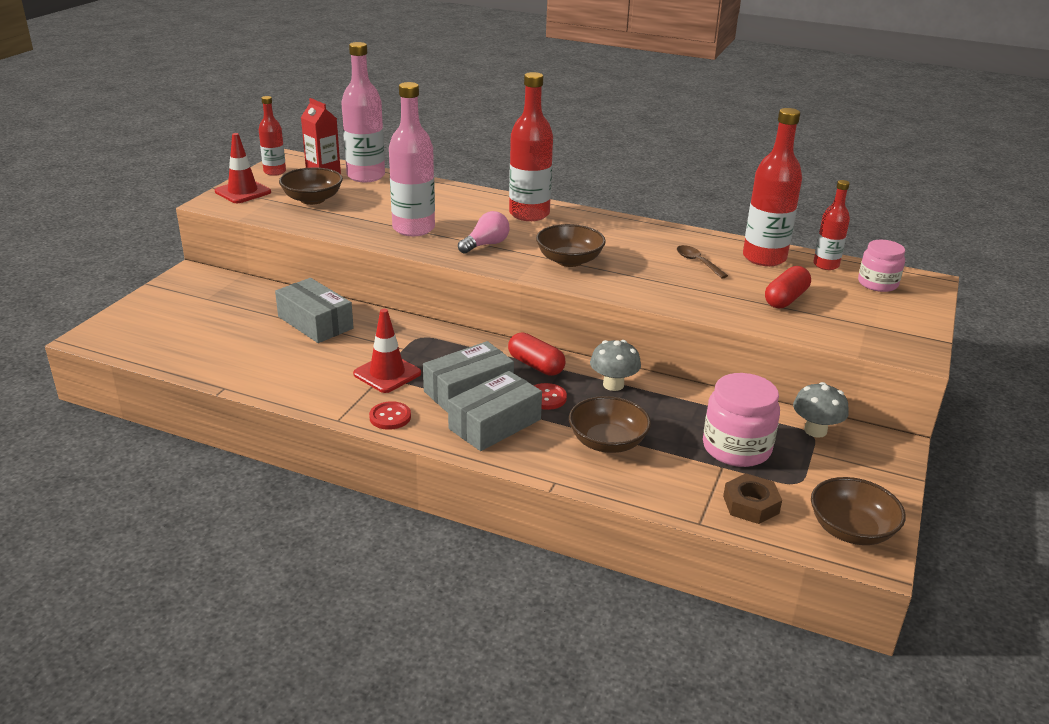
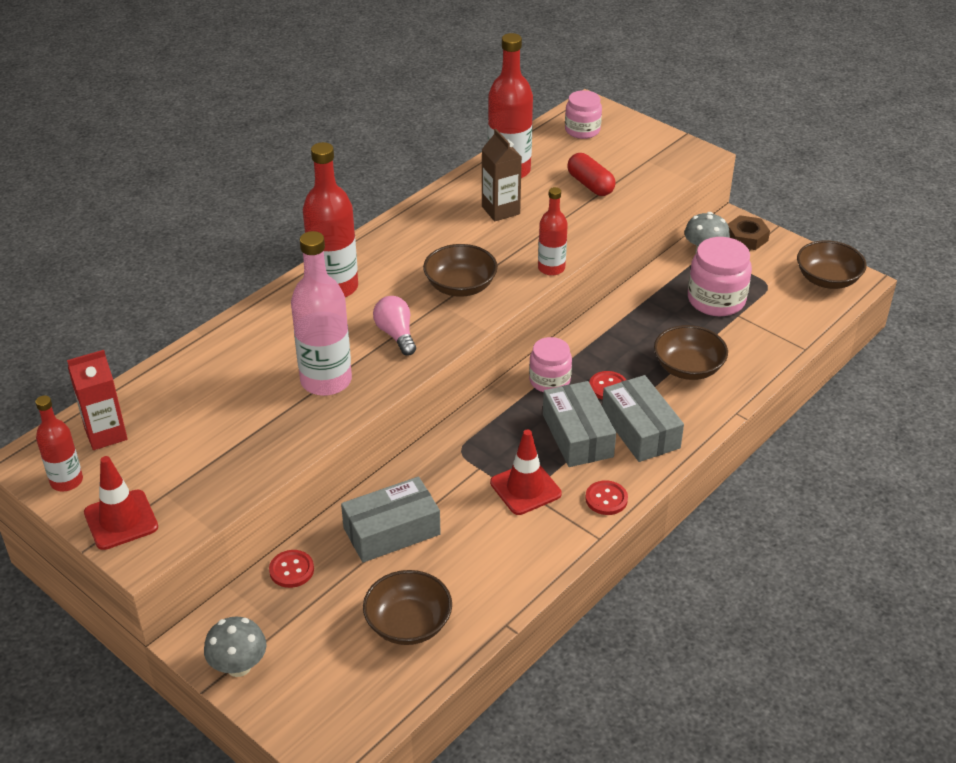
camera: 70 degrees left, 10 degrees up
(264, 292) = (291, 570): none -> red button
(312, 199) = (188, 454): brown bowl -> brown bowl (408, 623)
(366, 176) = (140, 396): pink bottle -> none
(535, 365) = (549, 381): red capsule -> pink jar
(613, 385) = (600, 340): grey mushroom -> grey mushroom (238, 666)
(697, 262) = (500, 210): brown spoon -> brown carton
(751, 504) = (789, 316): brown nut -> brown nut (746, 237)
(826, 265) = (538, 143): red bottle -> red bottle (551, 268)

